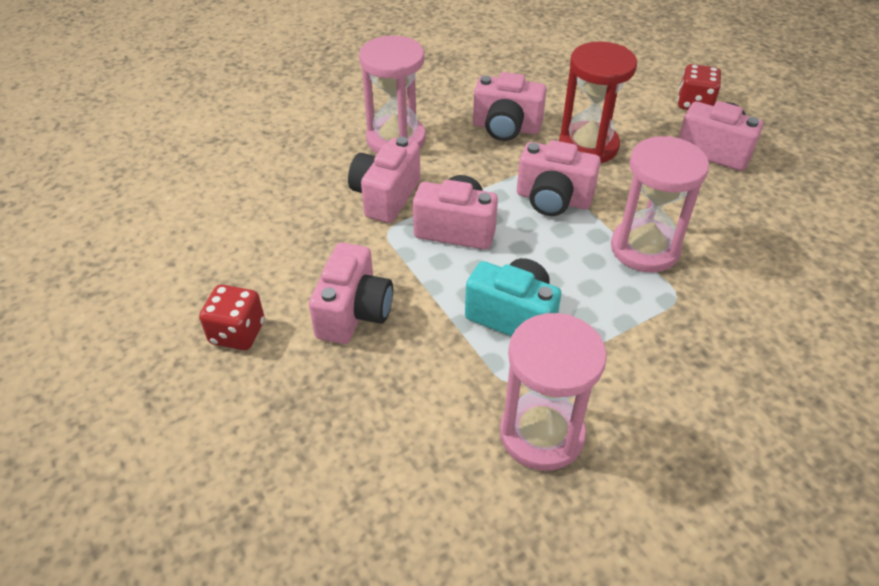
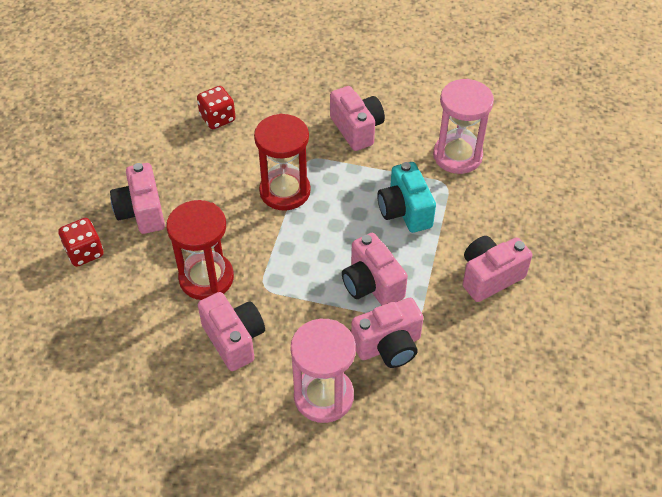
camera: 135 degrees left, 5 degrees up
(237, 333) = (569, 315): red dice -> red dice (217, 118)
(553, 199) = (288, 258): pink camera -> pink camera (357, 129)
(645, 248) = (285, 191): pink hourglass -> red hourglass

